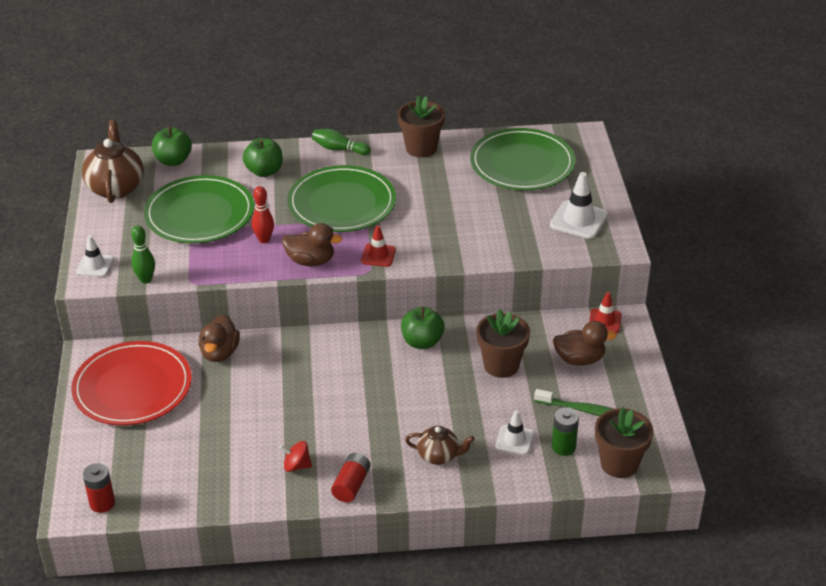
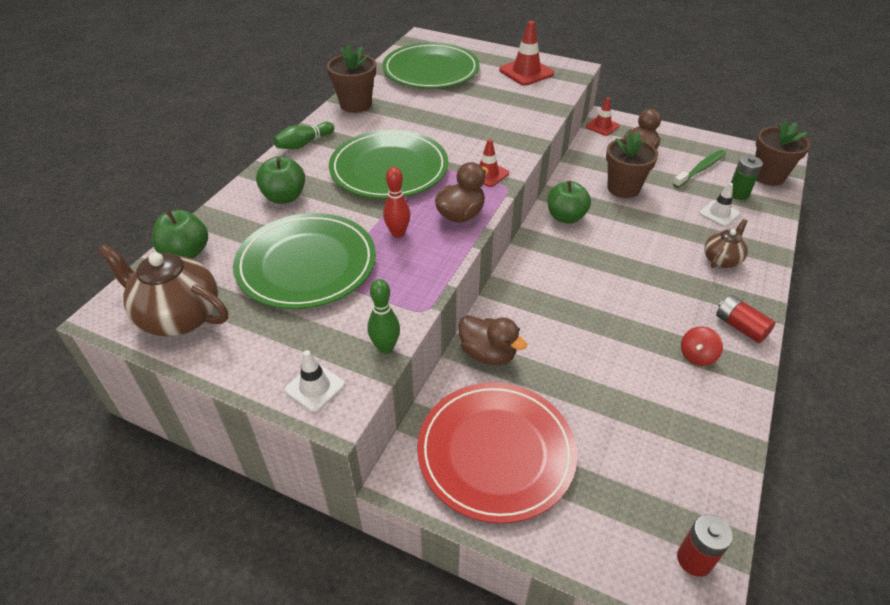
camera: 60 degrees left, 5 degrees up
(578, 220) = (526, 72): white traffic cone -> red traffic cone

